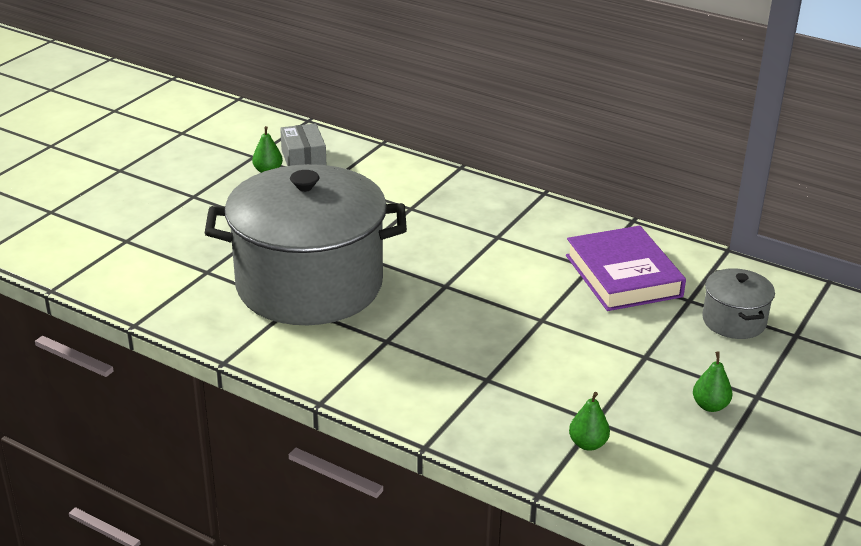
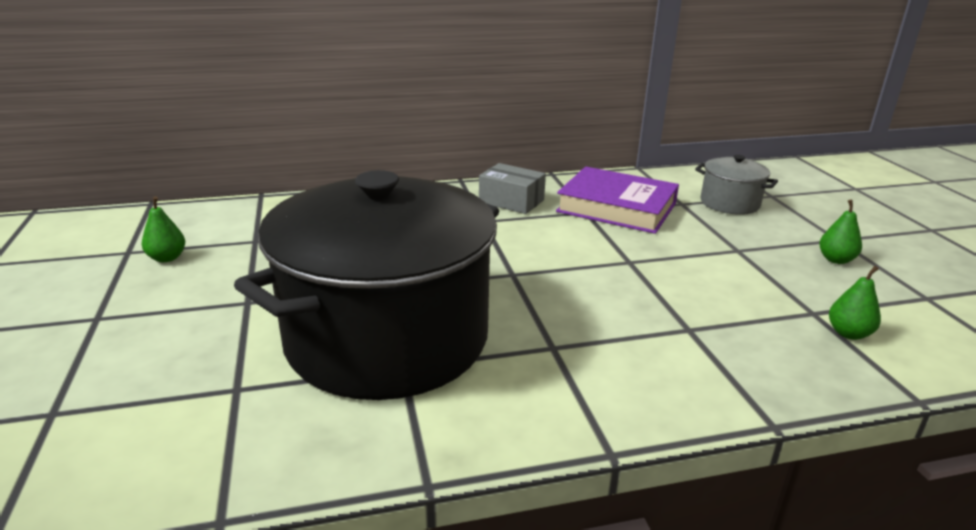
camera: 45 degrees left, 5 degrees down
(303, 159) = (196, 234): grey box -> grey box (511, 201)
(309, 285) = (387, 338): grey pot -> black pot

